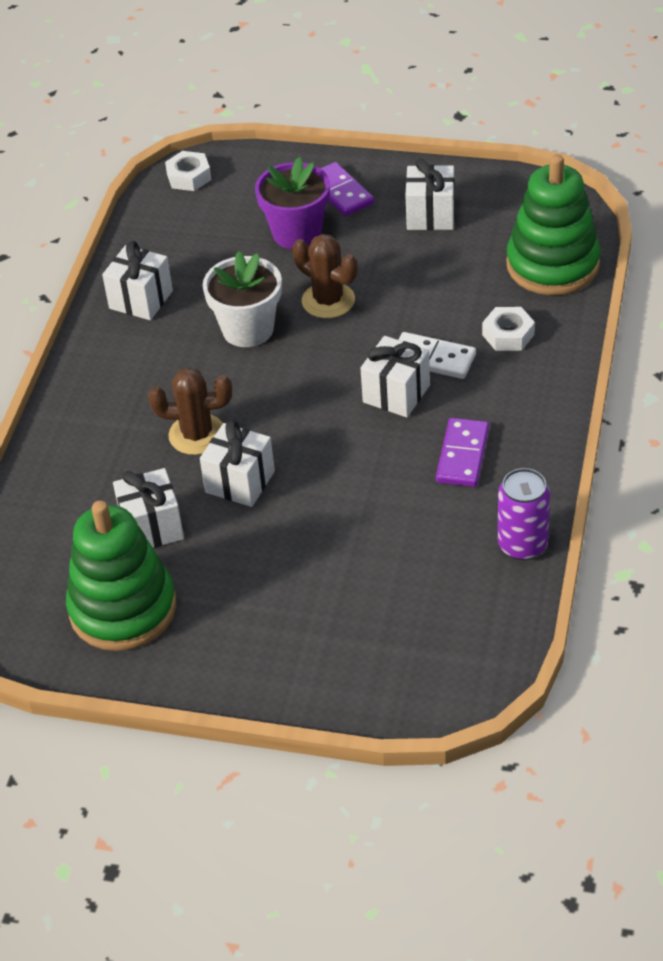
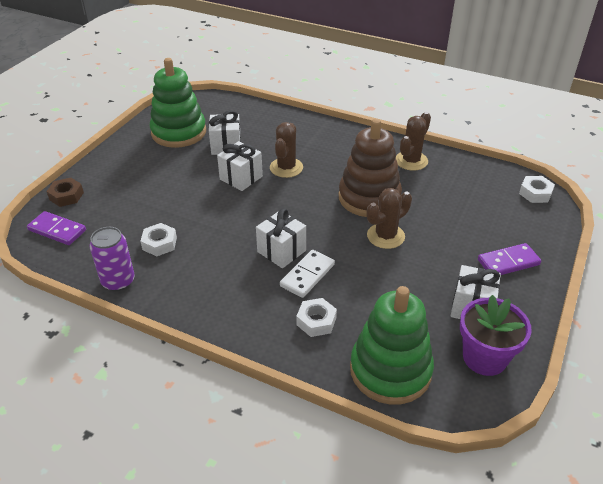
camera: 100 degrees right, 5 degrees down
(141, 299) = (411, 161): white gift -> brown cactus
(248, 329) = (369, 198): white flower pot -> brown stacking toy
(297, 233) = (463, 233): purple flower pot -> purple flower pot (484, 357)
(358, 695) = (66, 196): none -> brown nut
(429, 528) = (159, 243): none -> white nut
(462, 455) = (210, 270): purple domino -> purple domino (57, 230)

